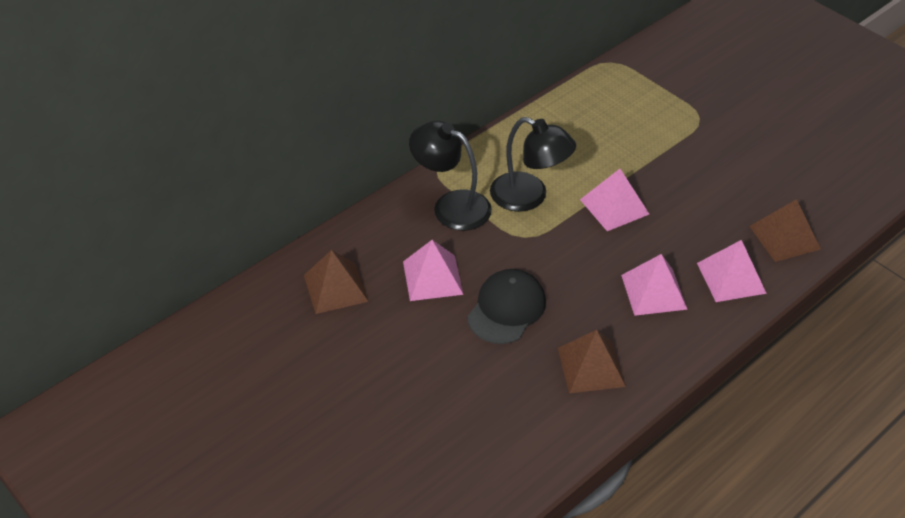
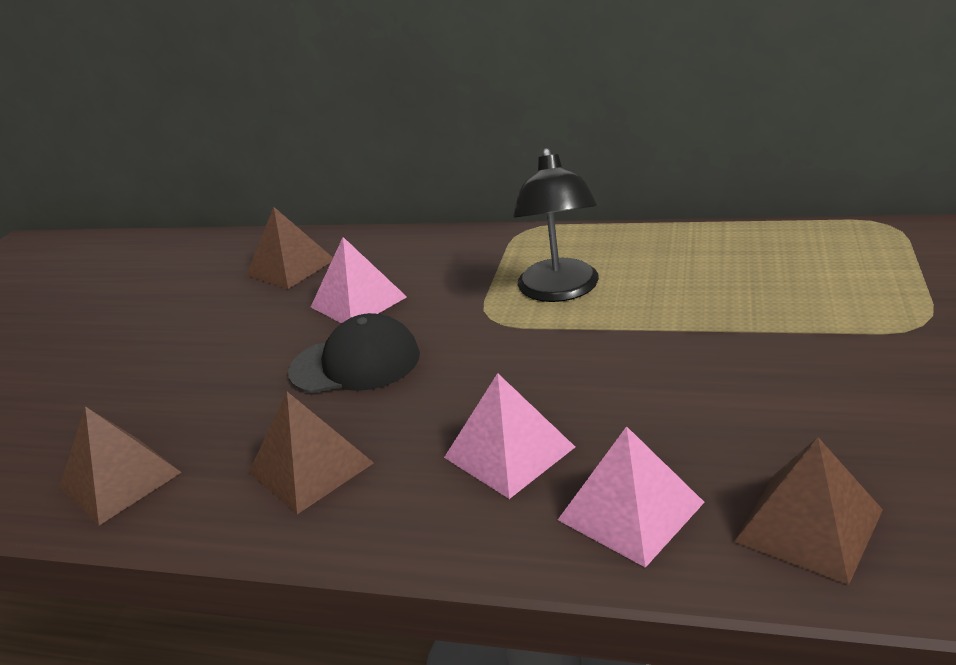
camera: 60 degrees right, 15 degrees down
(451, 205) = (481, 261): black lamp -> none
(517, 451) = (120, 479): none -> brown pyramid
(614, 206) = (630, 347): pink pyramid -> none

